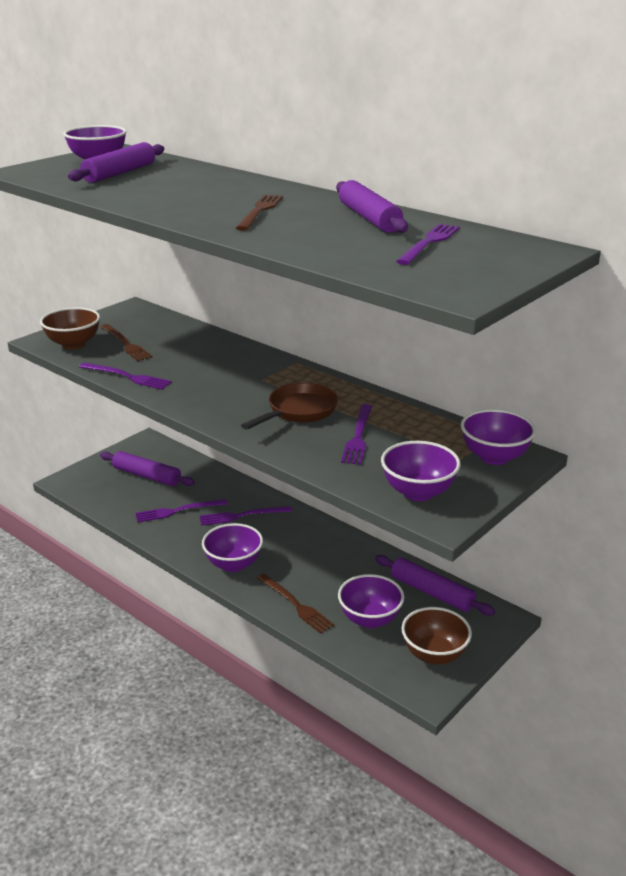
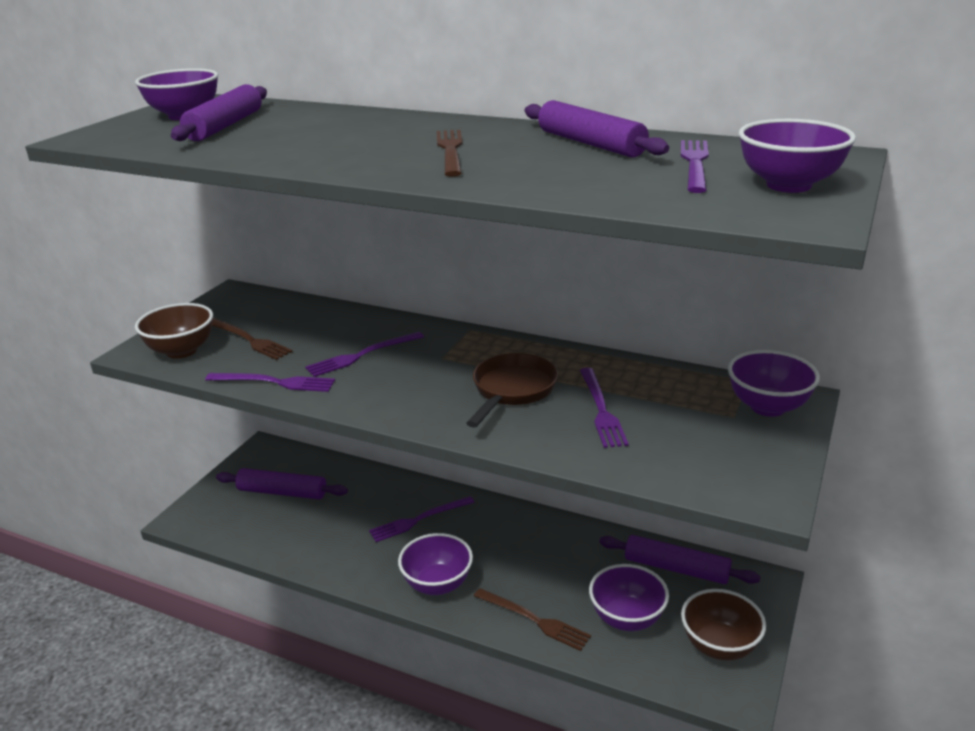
camera: 15 degrees left, 0 degrees up
(178, 511) = (340, 529): purple fork -> purple fork (362, 355)
(418, 492) = (717, 469): purple bowl -> purple bowl (788, 185)

